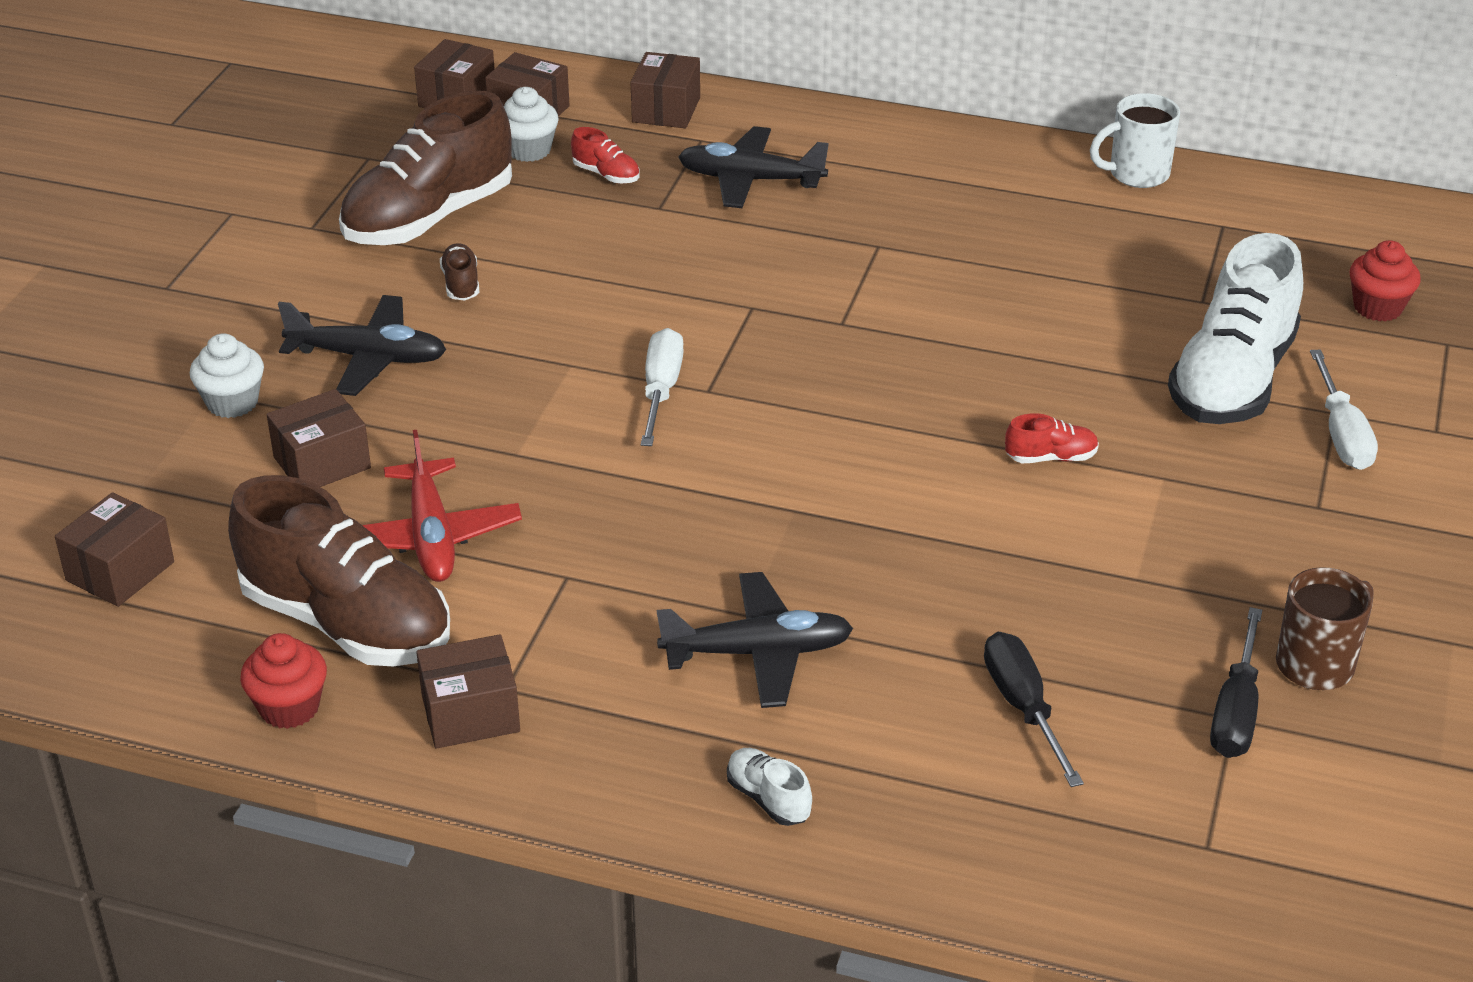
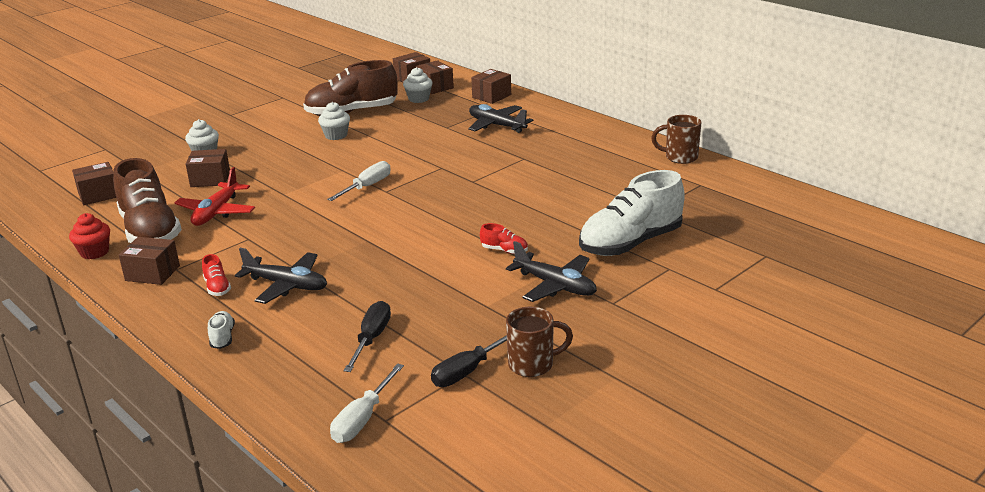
camera: 30 degrees right, 10 degrees down
(368, 358) = (271, 151): black plane -> black plane (555, 285)
(461, 284) = (336, 135): brown shoe -> white cupcake
(606, 175) = (439, 112): red shoe -> red shoe (217, 287)
(1136, 174) = (679, 157): white mug -> brown mug
(1341, 434) = (661, 277): white screwdriver -> white screwdriver (362, 419)
(1377, 307) = (744, 233): red cupcake -> none

